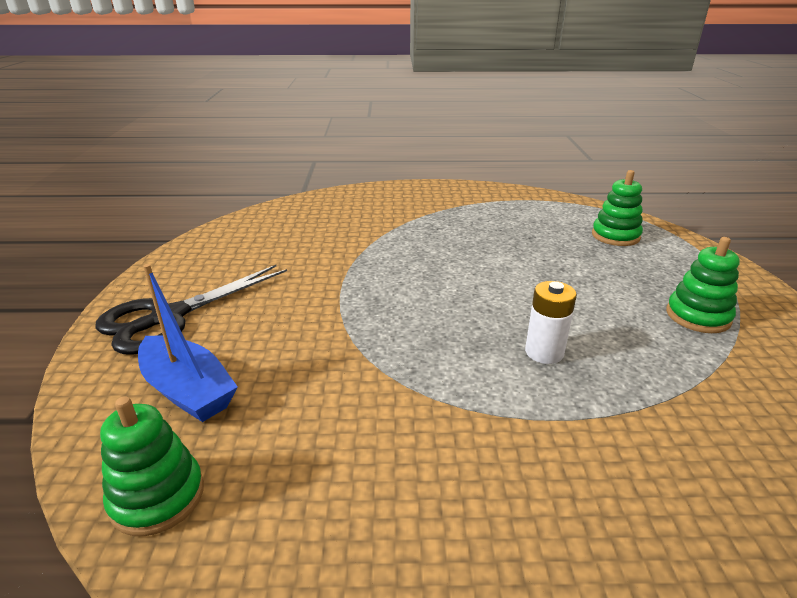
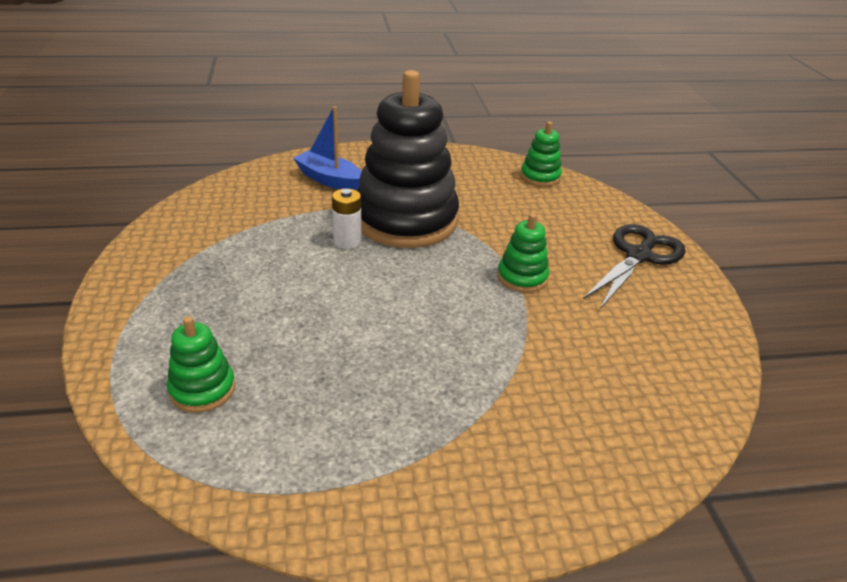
camera: 170 degrees right, 5 degrees up
(188, 390) = (570, 213): blue boat -> blue boat (329, 180)
(462, 386) = (406, 220): none -> black stacking toy
(698, 316) = (203, 275): green stacking toy -> green stacking toy (522, 277)

